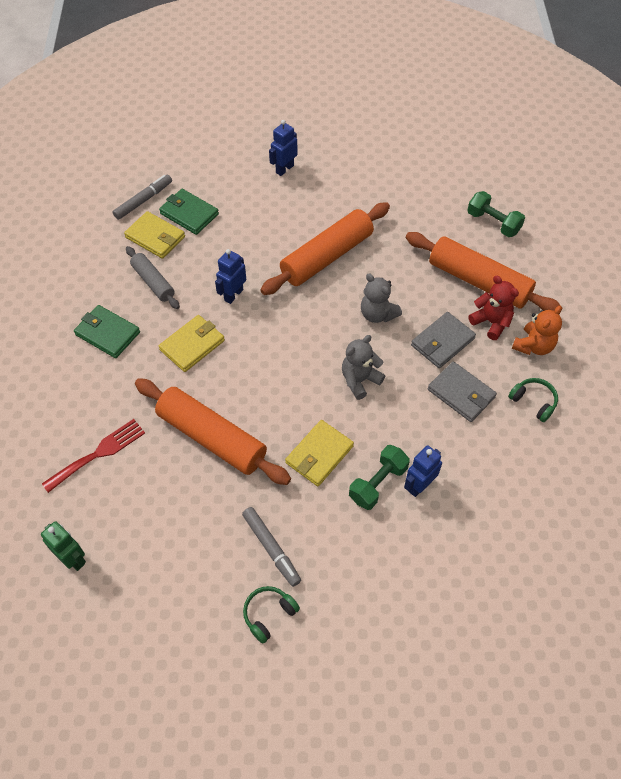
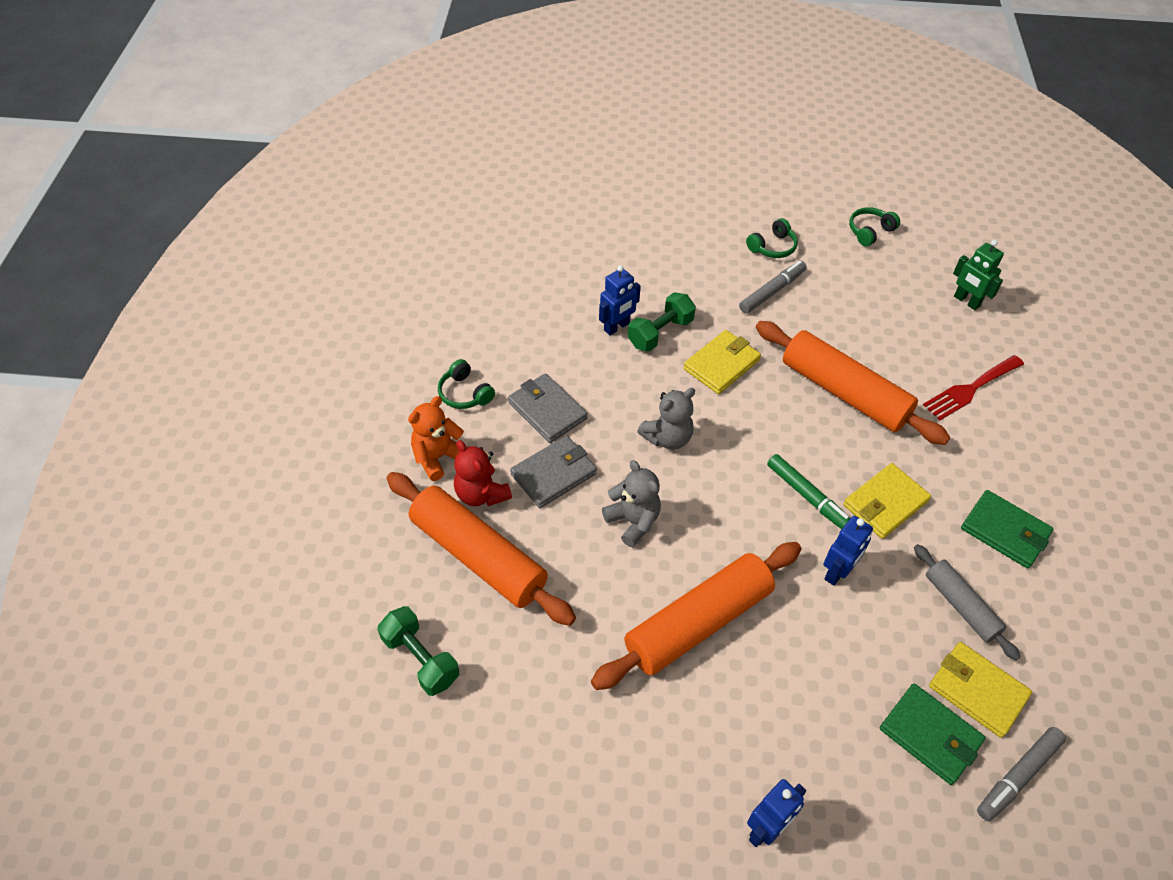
camera: 175 degrees left, 5 degrees down
(156, 655) = (870, 231): none -> green headphones
(250, 344) = (808, 497): none -> green marker
(271, 548) = (772, 291): grey marker -> grey marker turned 75 degrees clockwise

